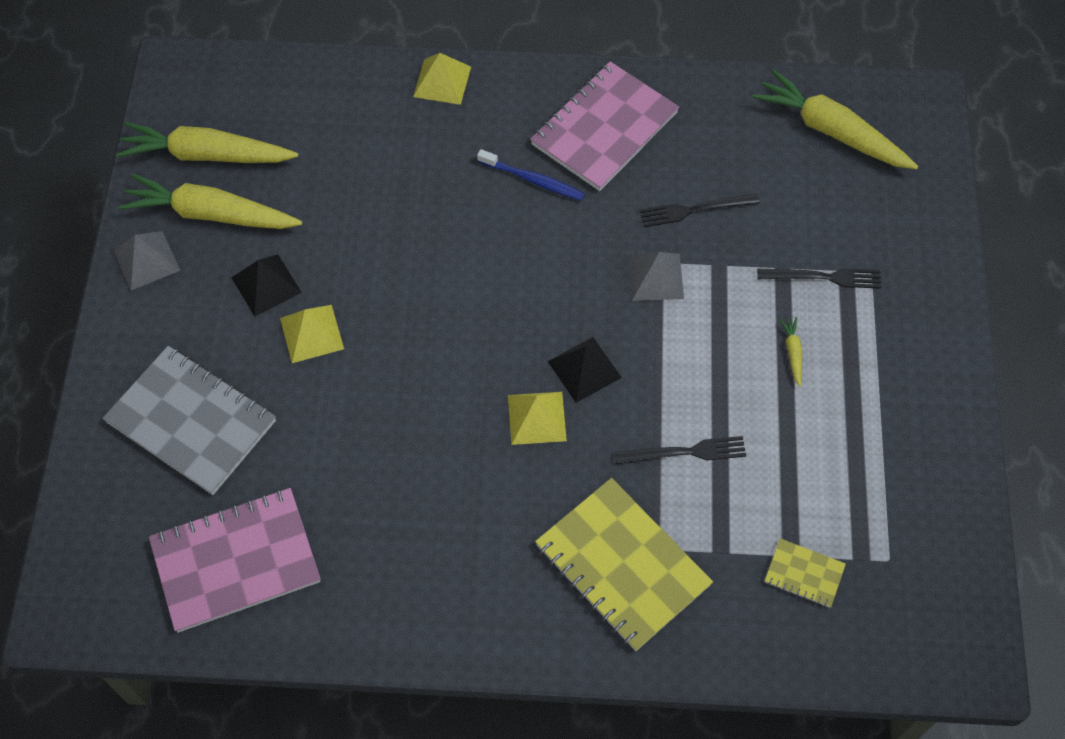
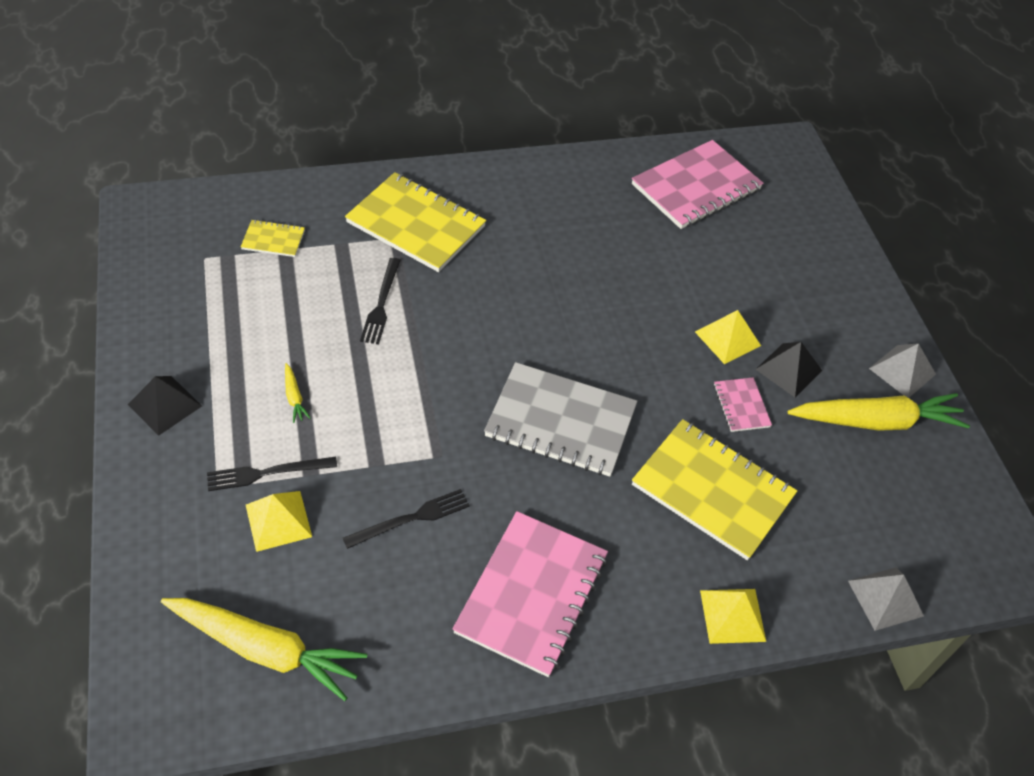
camera: 160 degrees right, 10 degrees down
(191, 422) = (782, 261): grey notebook -> grey notebook (560, 422)
(207, 155) = (919, 477): yellow carrot -> none
(338, 256) = (741, 406): none -> pink notebook
(409, 181) = (712, 491): none -> yellow notebook
(532, 180) = (589, 517): blue toothbrush -> none
(536, 418) = (512, 308): yellow pyramid -> yellow pyramid (278, 520)
(584, 369) = (483, 351): black pyramid -> black pyramid (165, 405)
(655, 277) = (438, 442): grey pyramid -> grey pyramid (885, 598)
(685, 452) = (381, 304): black fork -> black fork turned 60 degrees counterclockwise

